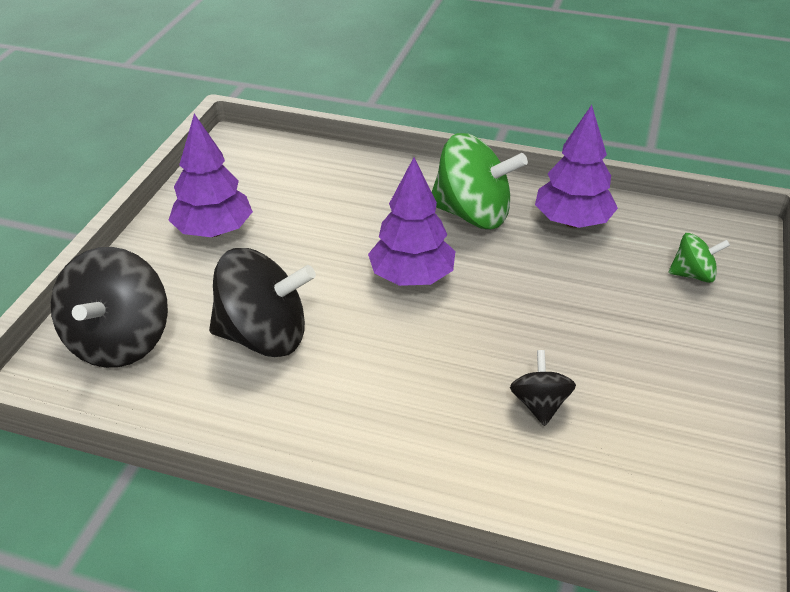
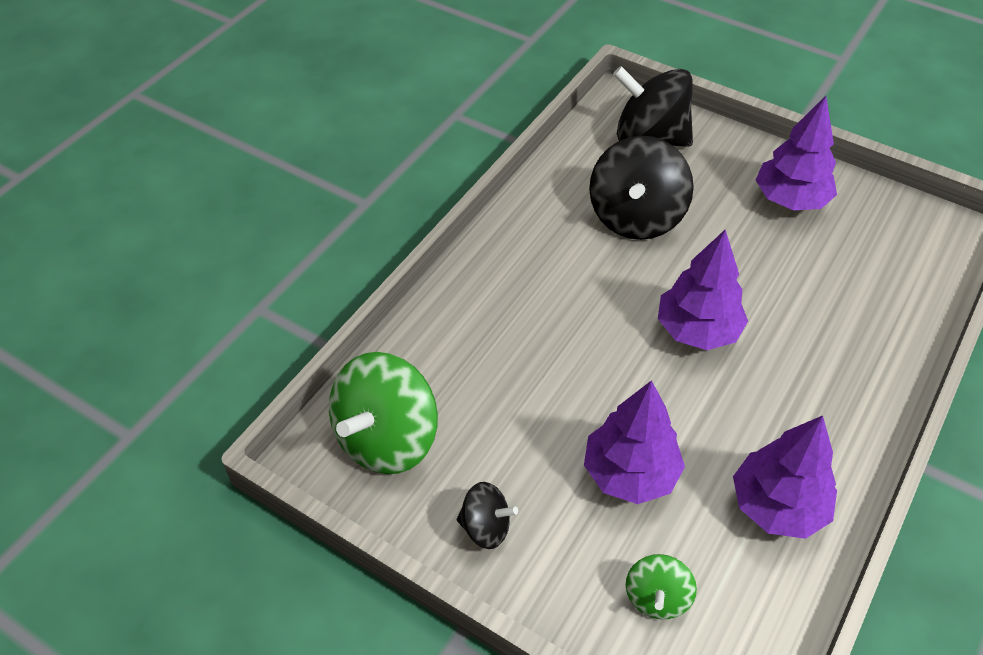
camera: 105 degrees right, 10 degrees up
(473, 214) = (801, 409): green spinning top -> green spinning top (387, 439)
(539, 404) = (504, 381): black spinning top -> black spinning top (486, 527)
(593, 302) = (630, 473): none -> purple tree

